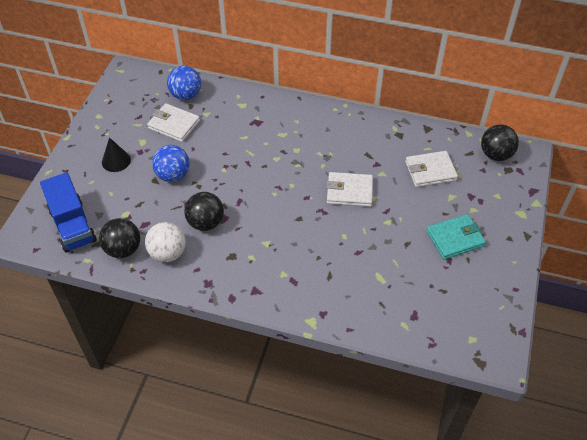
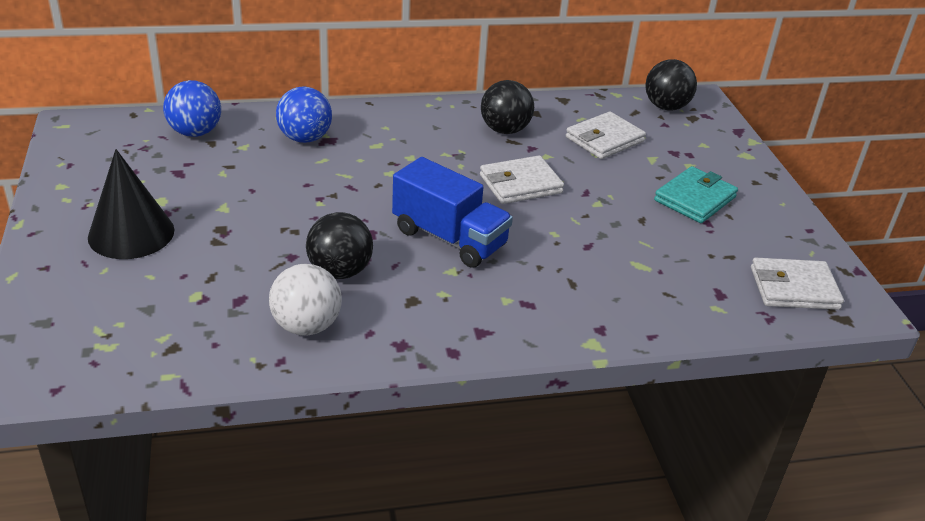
camera: 30 degrees left, 15 degrees down
(72, 225) = (108, 336): blue truck -> blue truck (449, 238)
(116, 161) = (131, 233): black cone -> black cone, size x1.63
(123, 249) = (225, 342): black ball -> black ball (505, 130)
(173, 175) = (243, 228): blue ball -> blue ball (305, 138)
(174, 125) = (200, 169): white wallet -> white wallet (794, 288)

